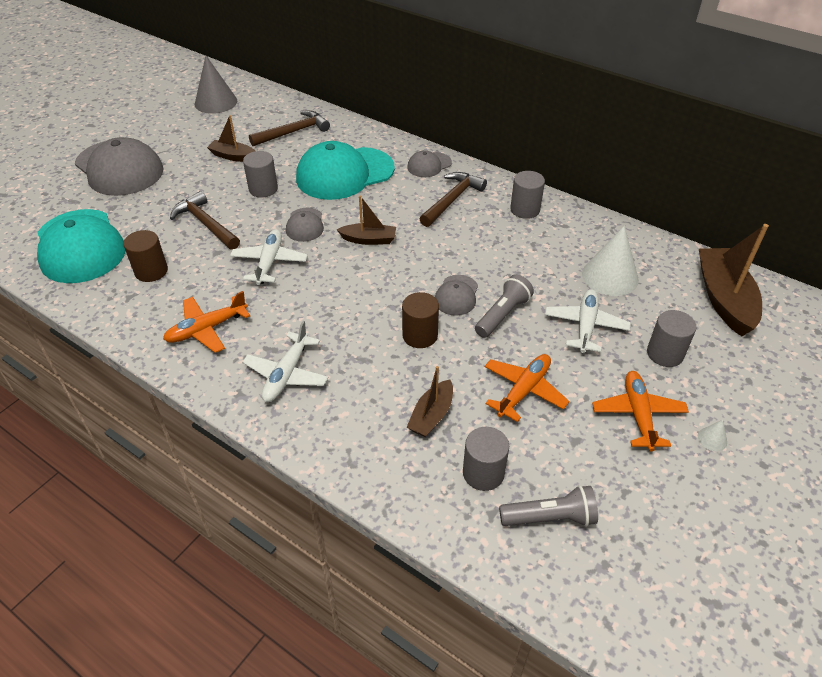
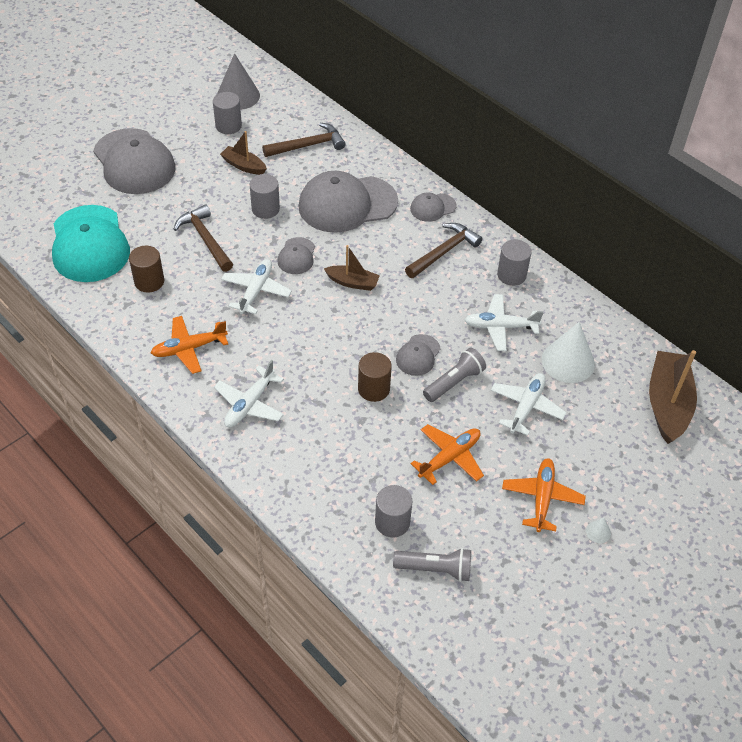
camera: 10 degrees right, 5 degrees up
(344, 174) = (347, 204): turquoise cap -> grey cap
(431, 415) = (363, 464): brown boat -> none
(531, 256) = (500, 327): none -> white plane
(665, 353) = (589, 447): grey cylinder -> grey cylinder (228, 126)

